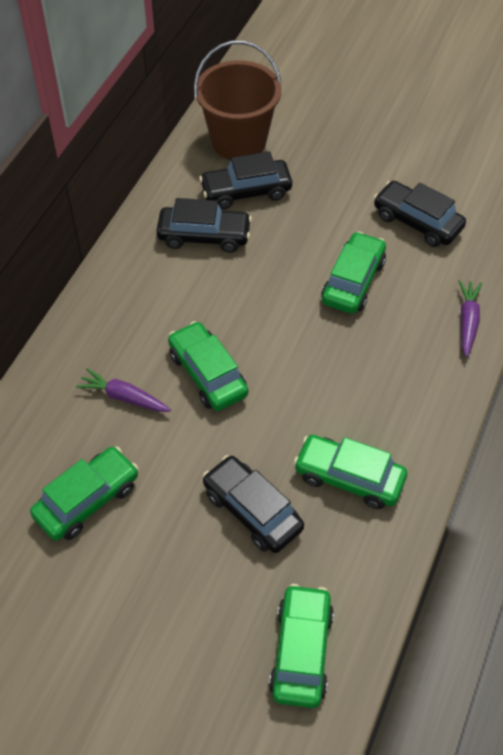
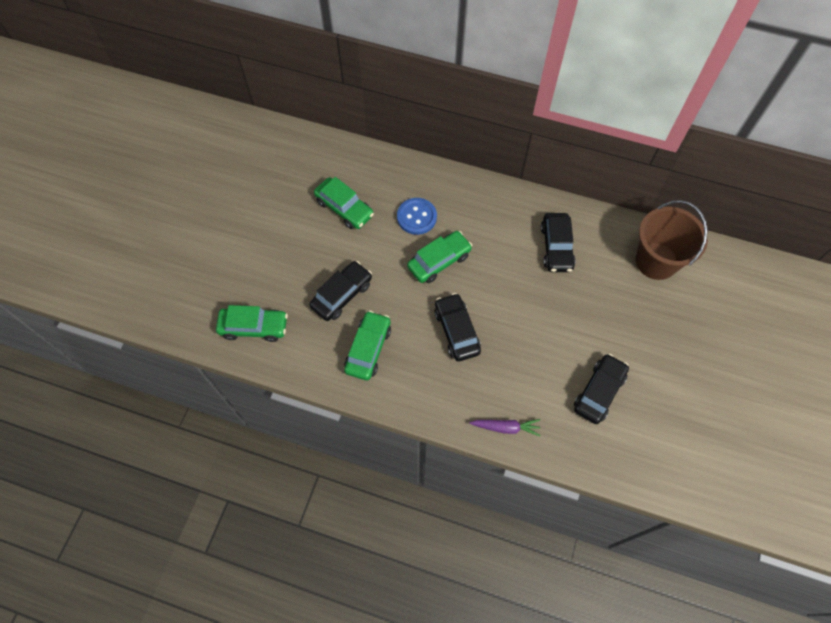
camera: 85 degrees right, 10 degrees up
(124, 397) = (416, 217): purple carrot -> blue button
(246, 191) = (605, 270): black car -> black car (456, 331)
(353, 281) = (531, 346): green car -> none

